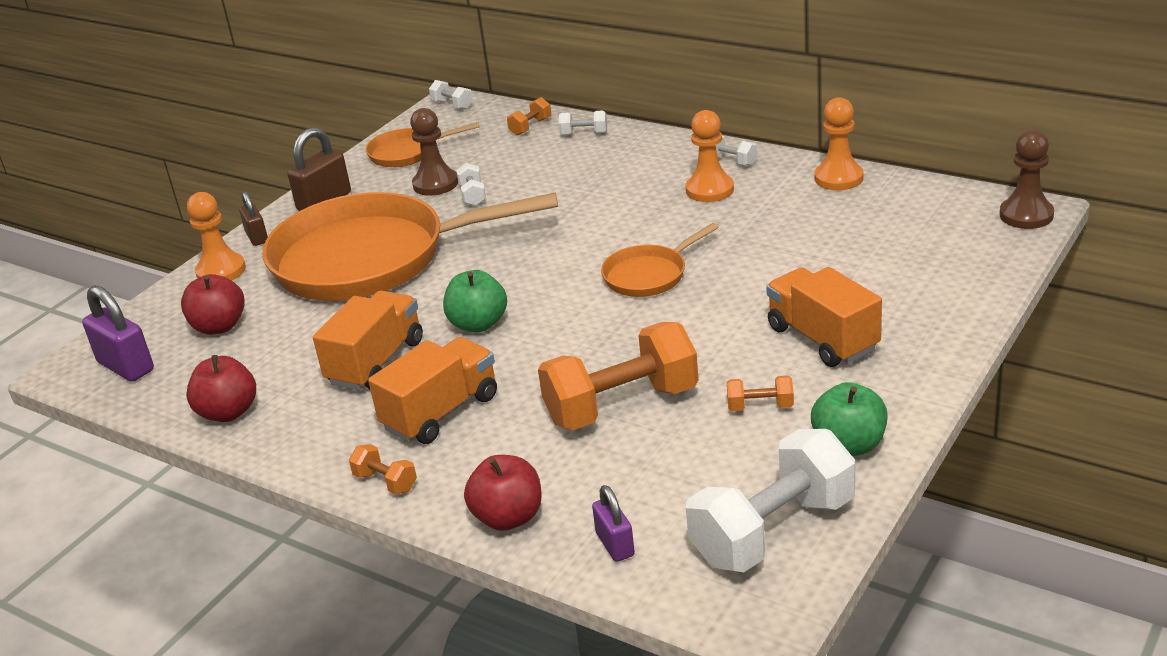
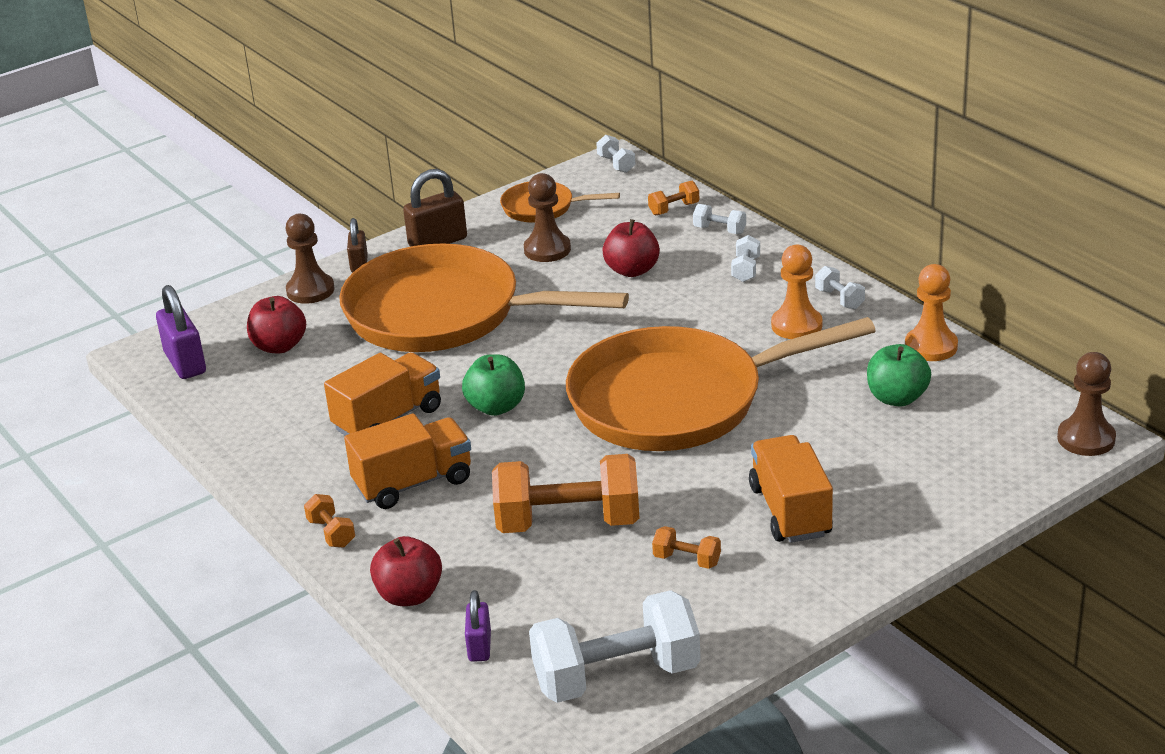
camera: 20 degrees right, 0 degrees up
(221, 271) = (310, 290): orange pawn -> brown pawn
(228, 412) = (243, 431): red apple -> red apple (632, 270)
(473, 195) = (573, 271): white dumbbell -> white dumbbell (746, 270)
(649, 275) = (678, 400): orange pan -> orange pan, size x2.24
(849, 445) = (738, 620): green apple -> green apple (897, 398)

